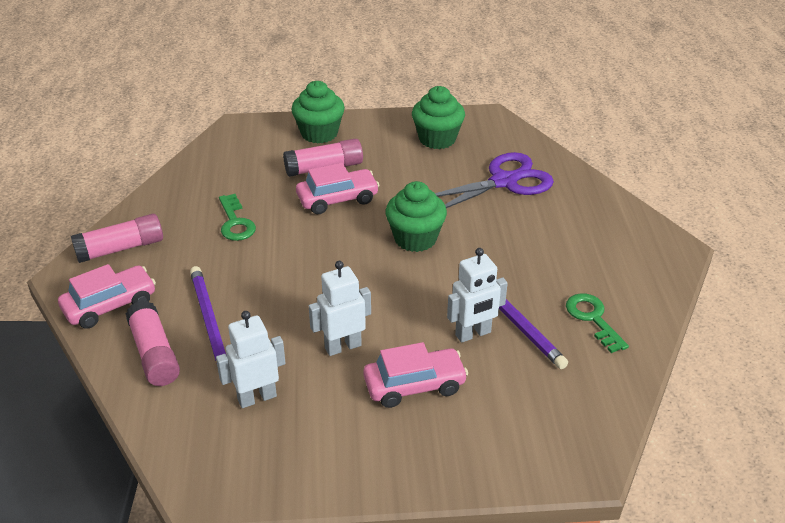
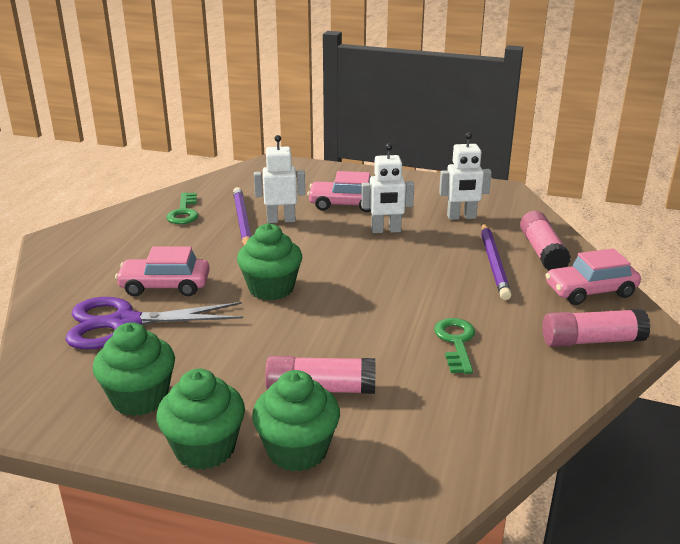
camera: 160 degrees left, 10 degrees down
(337, 199) = (326, 344): pink car -> pink car (165, 286)
(373, 124) = (205, 448): none -> green cupcake

